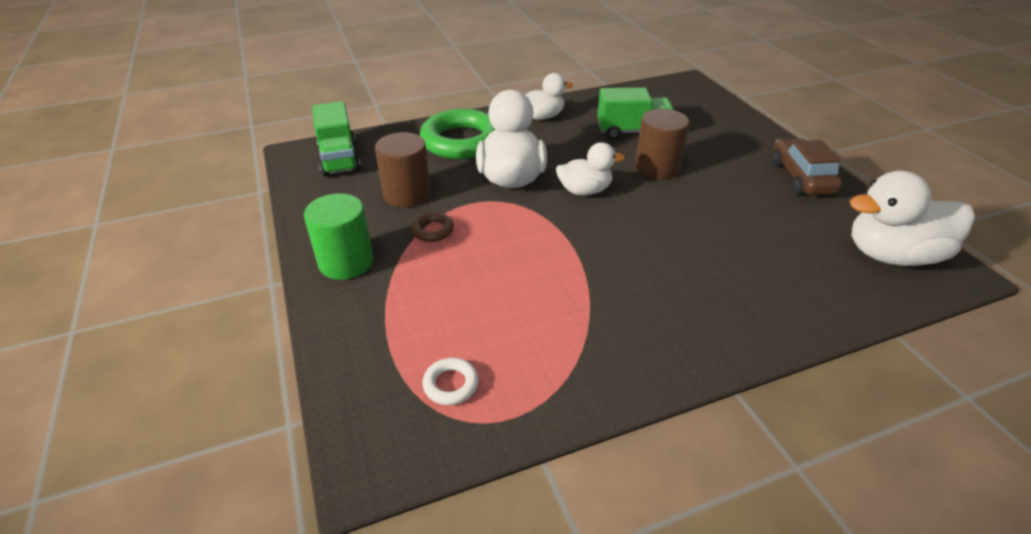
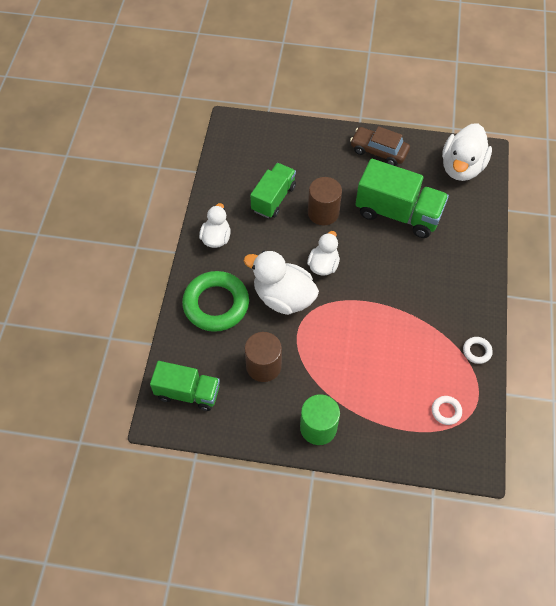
camera: 60 degrees left, 20 degrees up
(432, 230) = (314, 367): brown ring -> none
(591, 386) = (476, 351): none -> white ring
(733, 223) = (398, 213): none -> green truck

